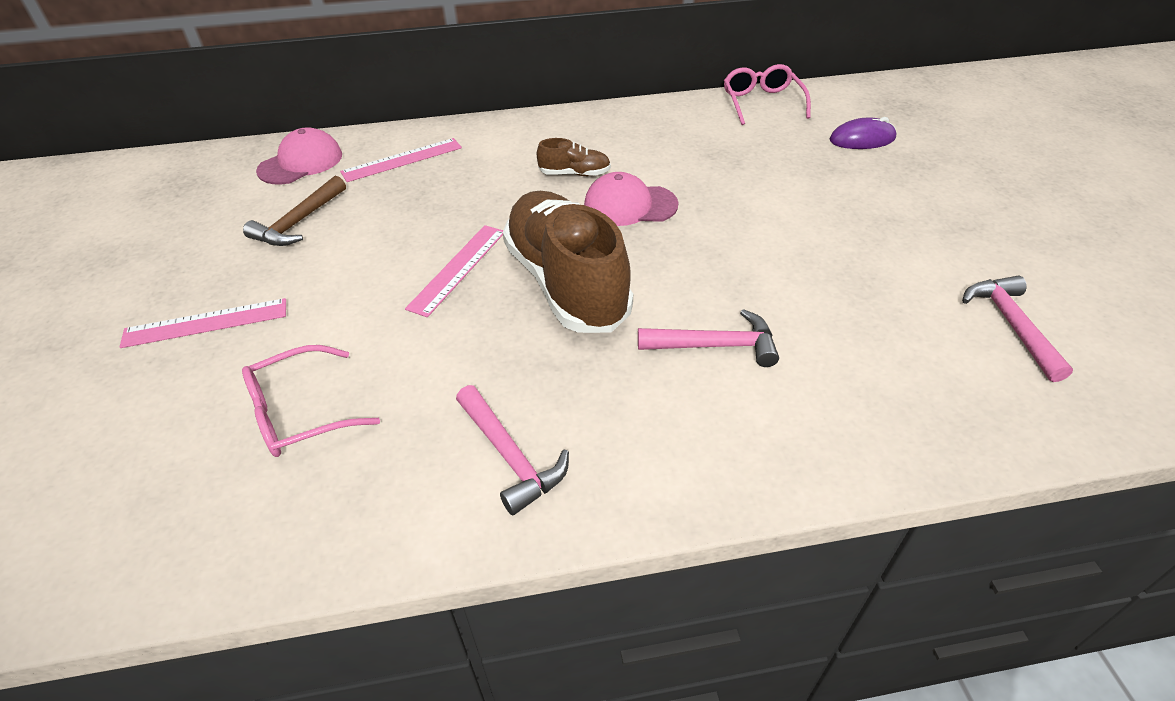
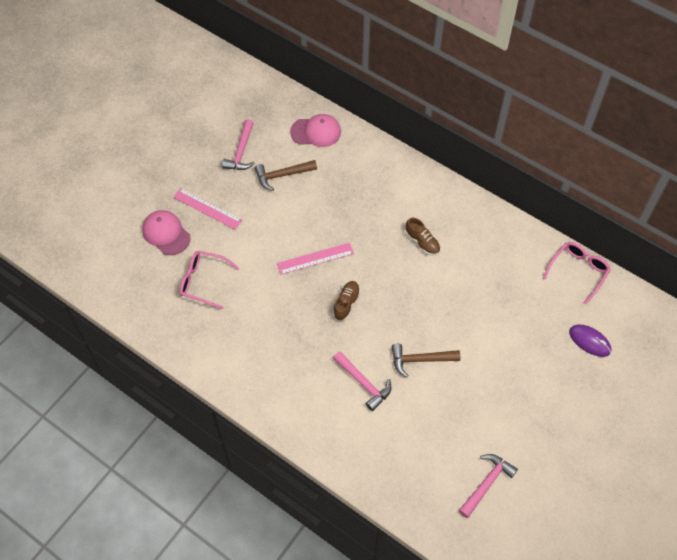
camera: 45 degrees right, 15 degrees up
(402, 160) = (359, 166): pink ruler -> none
(510, 456) = (248, 360): pink hammer -> pink hammer (241, 152)
(566, 283) = (346, 303): brown shoe -> brown shoe, size x0.43
(630, 205) = (422, 284): pink cap -> pink cap (166, 233)
(740, 270) = (420, 360): none -> brown hammer

